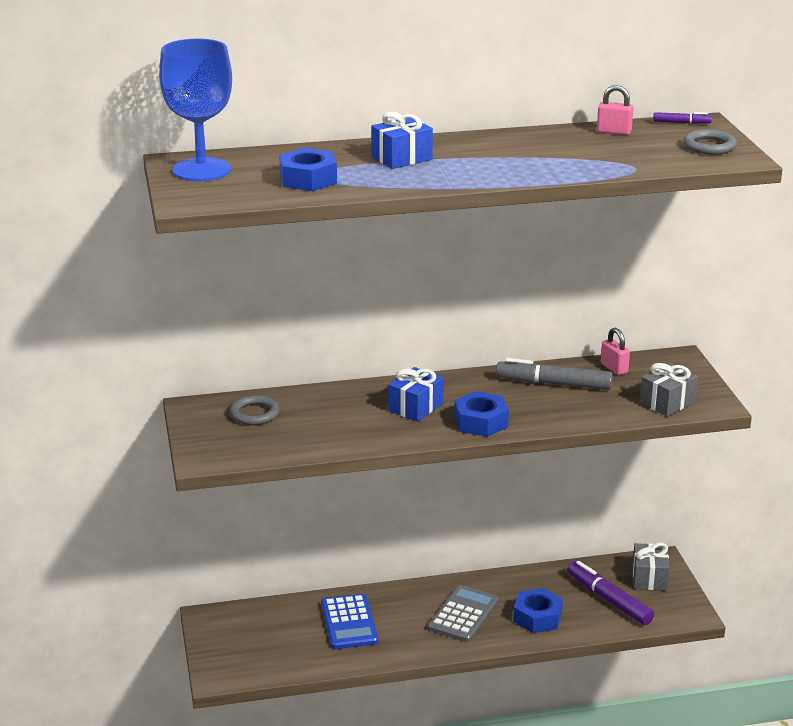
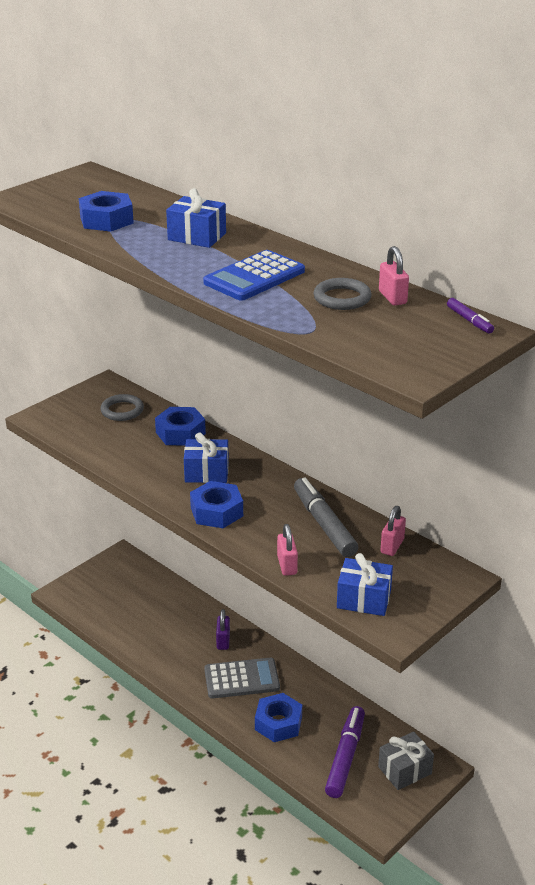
camera: 55 degrees right, 5 degrees up
(201, 170) = (80, 184): blue goblet -> none
(335, 398) = (180, 433): none -> blue nut
(349, 622) = (176, 624): blue calculator -> blue calculator (254, 277)
(403, 605) = (223, 641): none -> purple padlock
(591, 417) = (287, 565): none -> pink padlock
(667, 402) = (364, 599): grey gift -> blue gift
(709, 146) = (424, 350): grey ring -> grey ring (342, 298)

